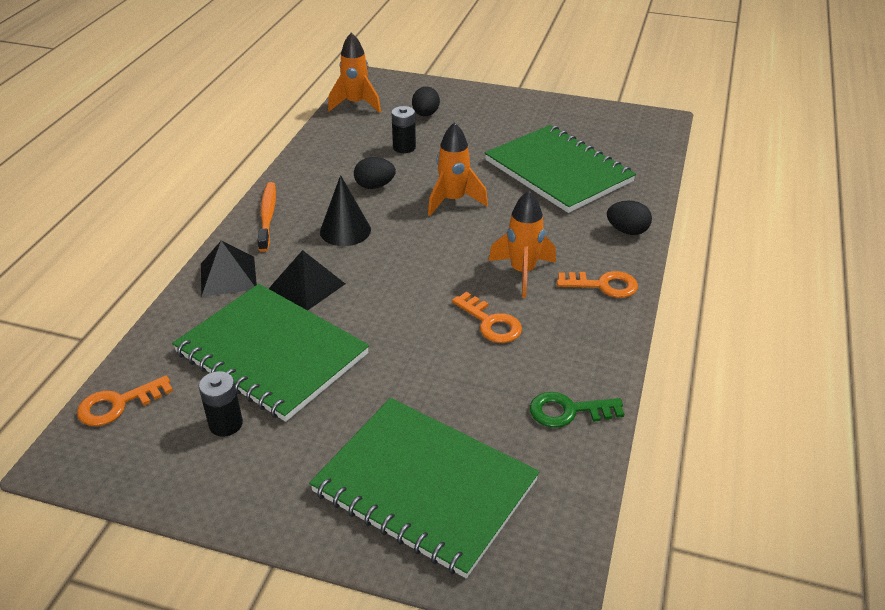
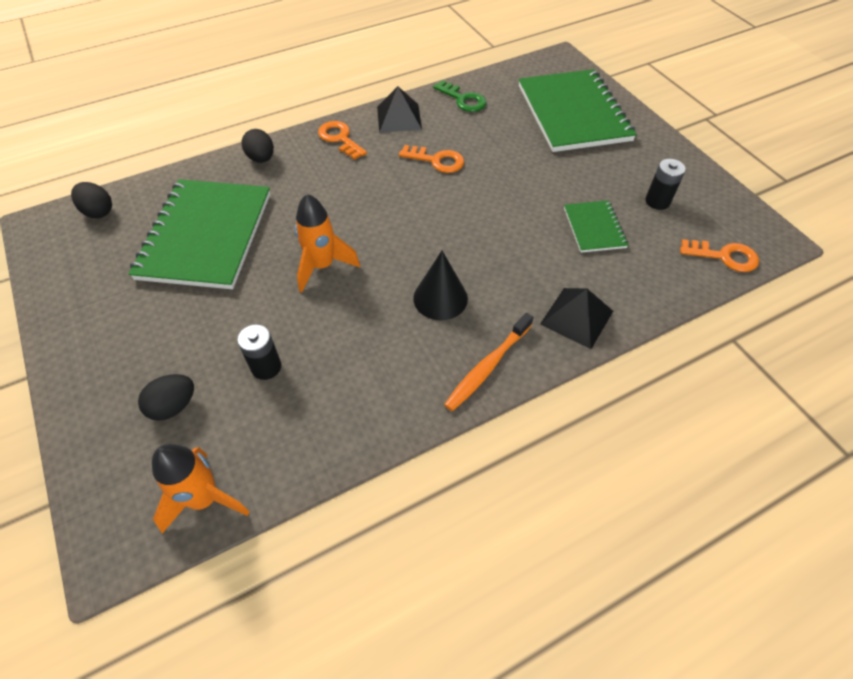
camera: 135 degrees left, 15 degrees up
(272, 353) = (594, 228): green notebook -> green notebook, size x0.48
(307, 286) = (523, 264): black pyramid -> black pyramid (399, 118)
(374, 186) = (357, 333): black egg -> black egg (98, 211)
(490, 322) = (437, 160): orange key -> orange key turned 105 degrees clockwise
(522, 272) = (370, 176): orange rocket -> none

